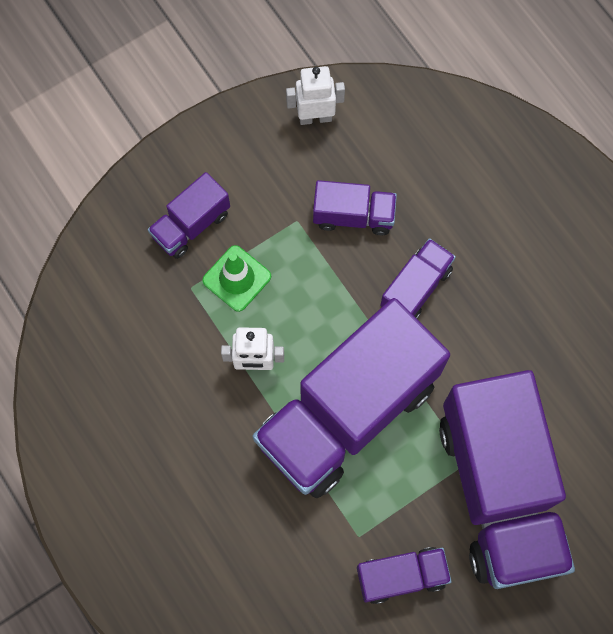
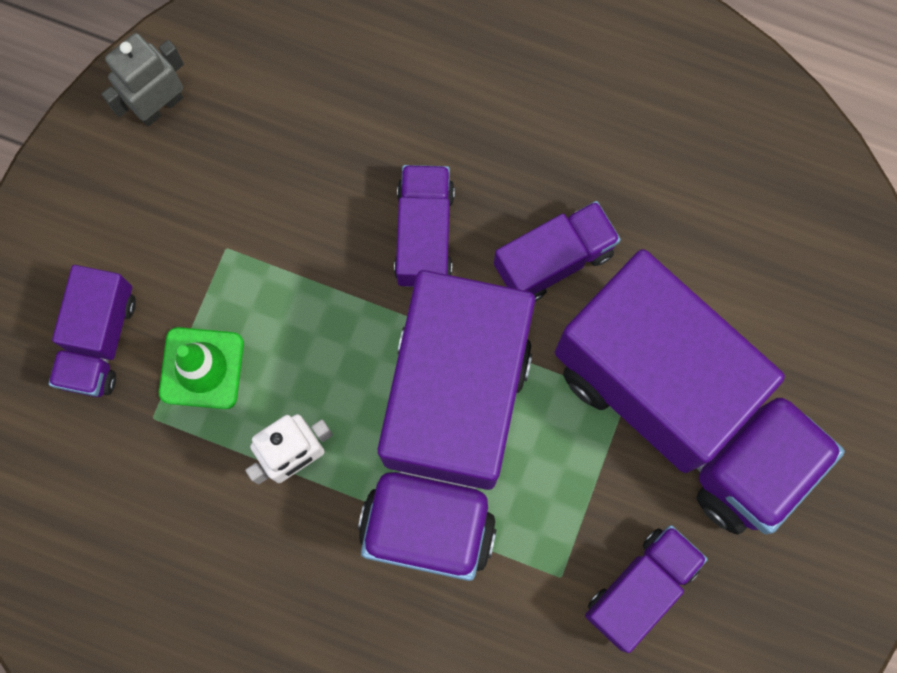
camera: 35 degrees left, 5 degrees up
(315, 117) = (159, 105): white robot -> grey robot
(353, 216) = (290, 196): purple truck -> purple truck (554, 259)

